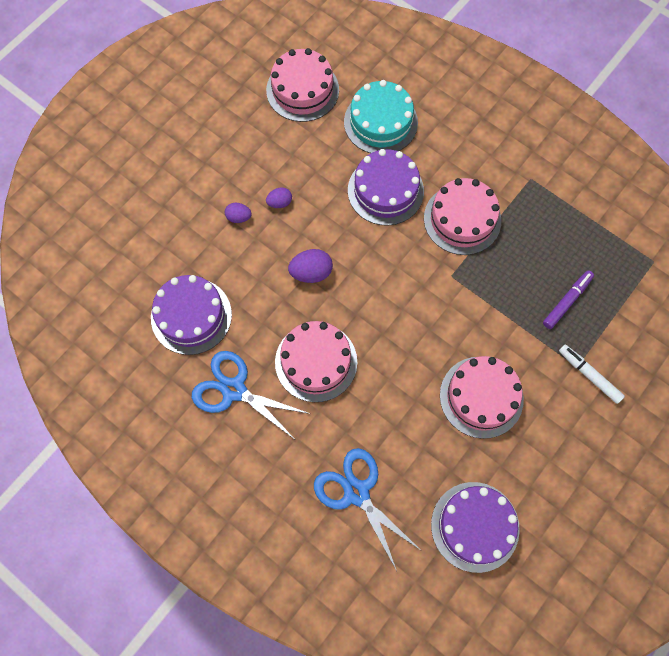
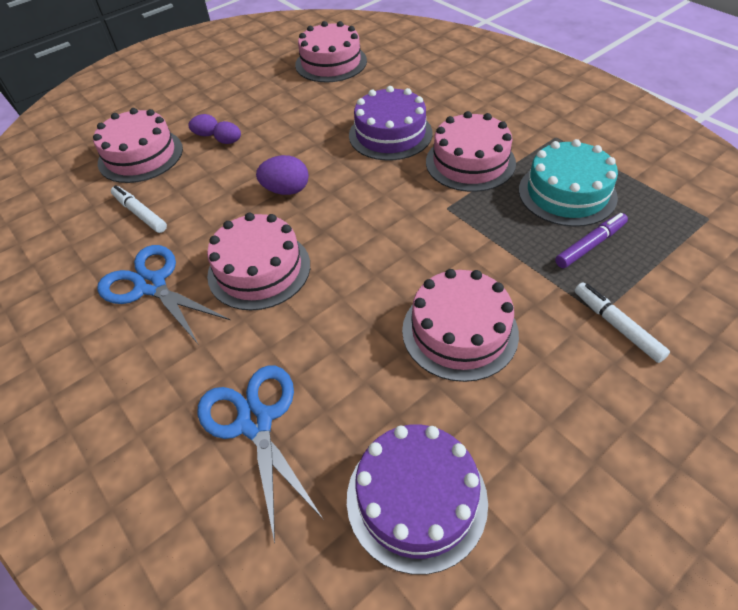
camera: 15 degrees right, 20 degrees down
(160, 245) = (140, 155): none -> pink cake
(191, 316) = (140, 213): purple cake -> white marker
(279, 203) = (276, 135): purple egg -> purple egg (206, 134)
(380, 122) = (400, 87): turquoise cake -> turquoise cake (567, 193)

